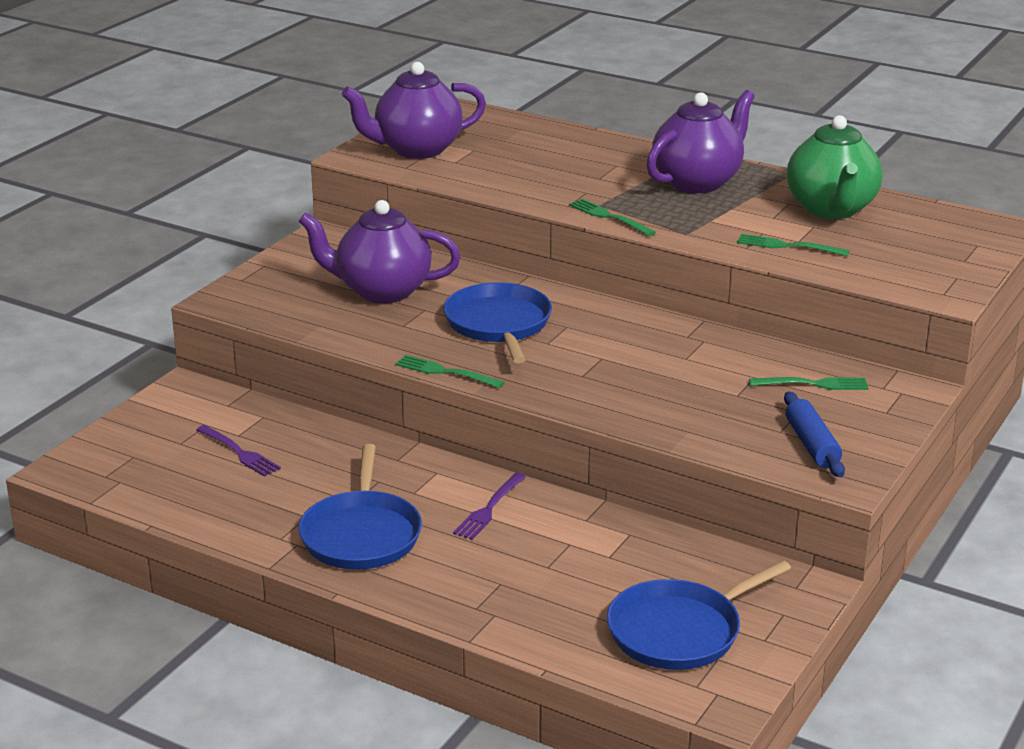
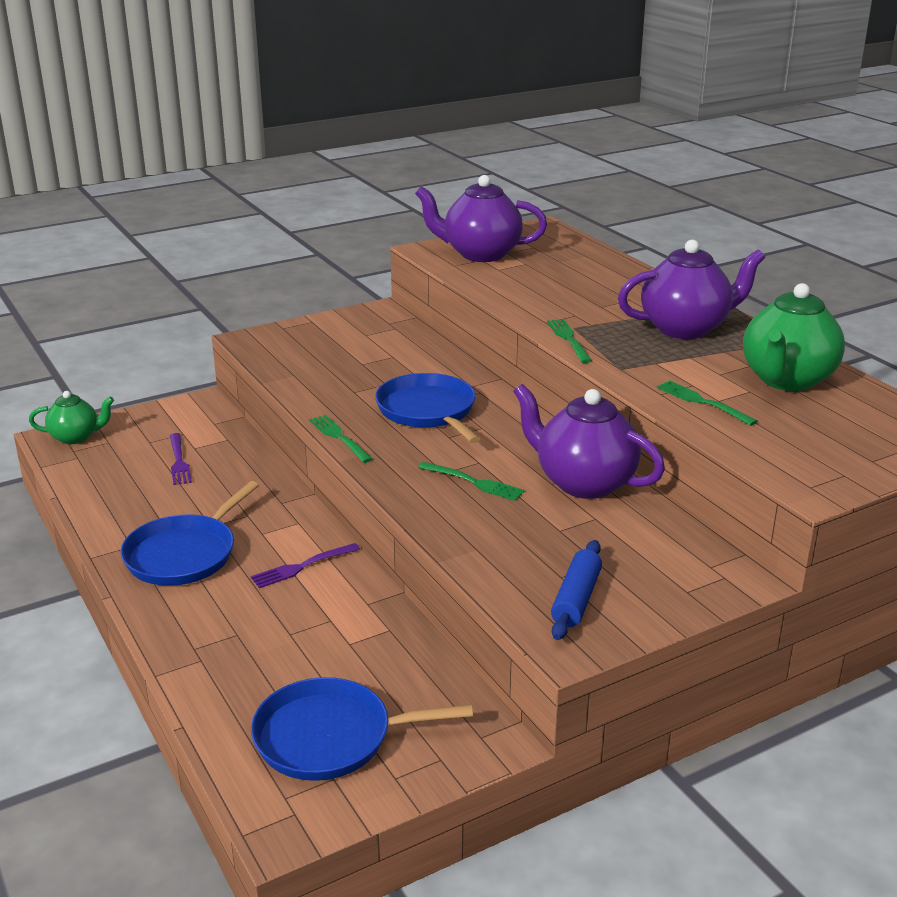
camera: 30 degrees right, 0 degrees up
(89, 462) = (76, 437): none -> green teapot
(382, 291) = (371, 361): purple teapot -> purple teapot (584, 483)
(498, 324) = (428, 411): blue pan -> blue pan turned 45 degrees counterclockwise
(813, 384) = (644, 542): green fork -> green fork (474, 482)

